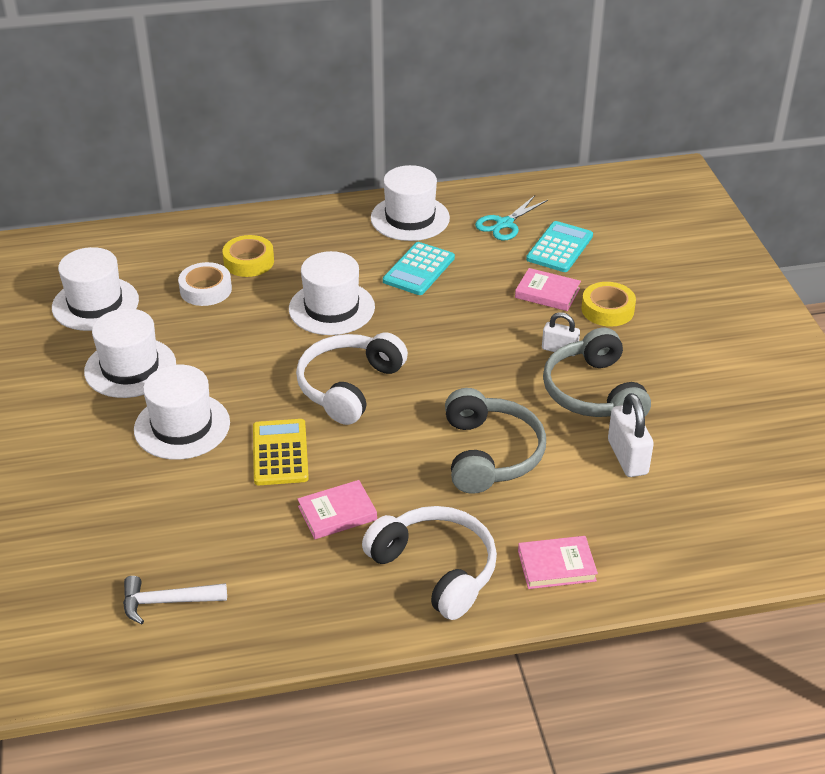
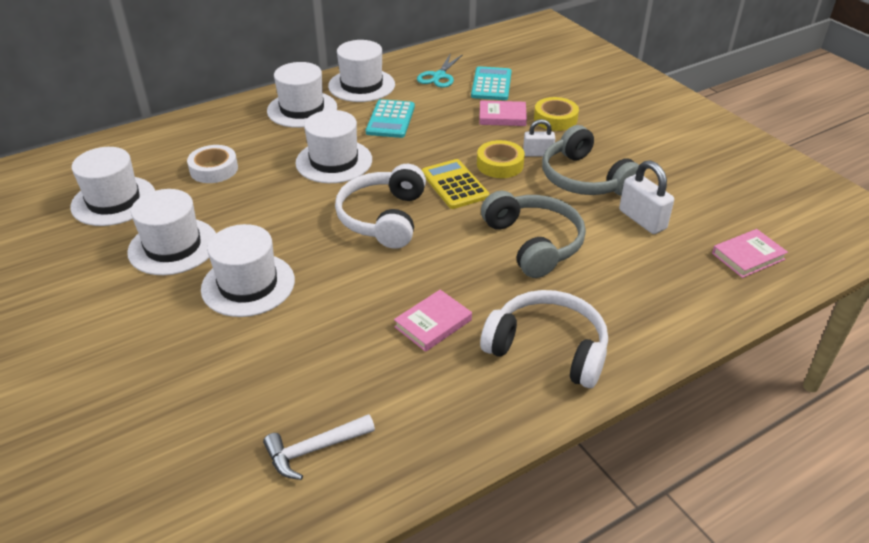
camera: 20 degrees left, 0 degrees up
(249, 261) = (242, 141): yellow tape -> yellow tape (500, 164)
(280, 453) = (352, 285): yellow calculator -> yellow calculator (454, 185)
(329, 236) = (302, 109): none -> white hat
(556, 566) = (645, 318): pink book -> pink book (748, 256)

